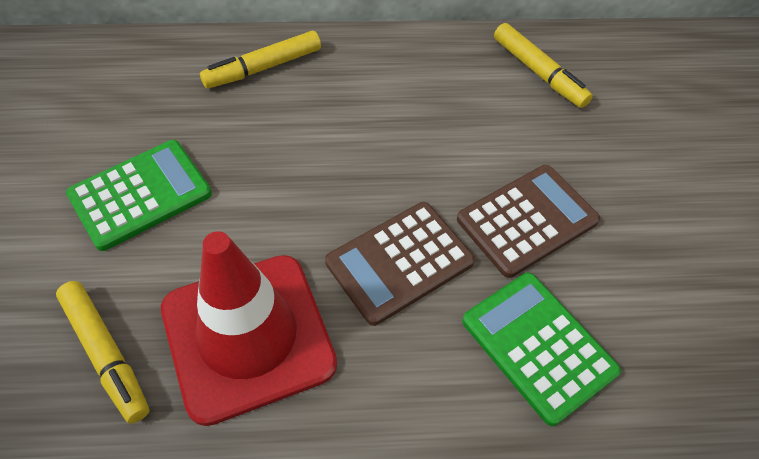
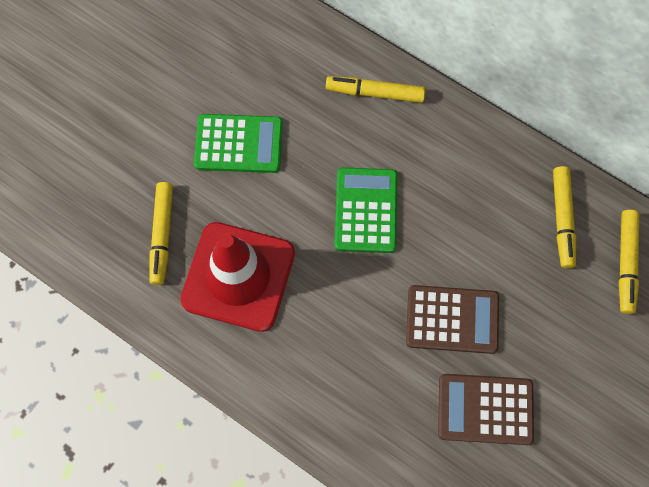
camera: 40 degrees right, 15 degrees up
(399, 262) = (352, 291): brown calculator -> brown calculator (485, 409)
(538, 346) = (388, 397): green calculator -> green calculator (366, 210)
(626, 75) = (625, 263): none -> yellow marker

